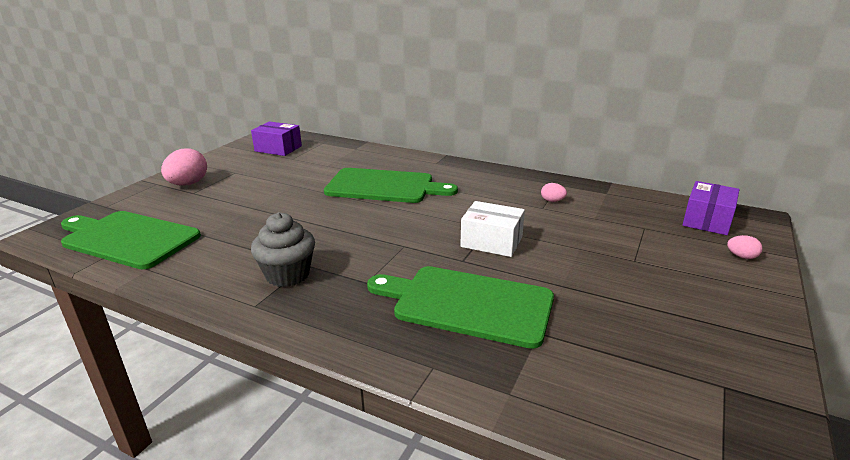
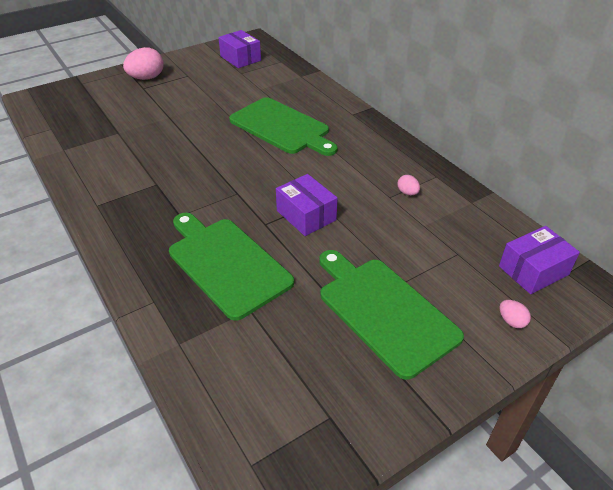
camera: 30 degrees right, 15 degrees up
(128, 238) = (72, 118): green cutting board -> green cutting board (384, 311)
(288, 275) = (137, 188): grey cupcake -> none
(491, 242) = (306, 215): white box -> purple box

